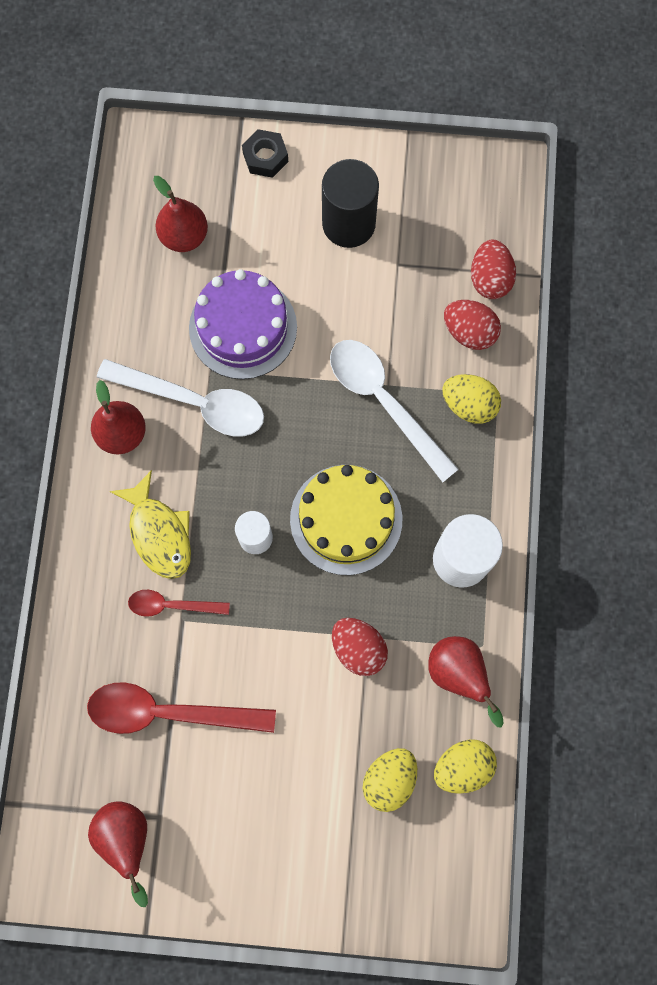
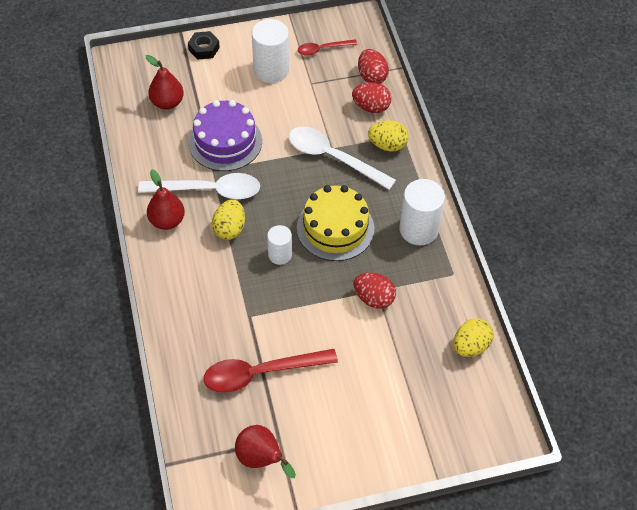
camera: 20 degrees left, 20 degrees down
(159, 533) = (214, 270): yellow fish -> none
(172, 605) = (238, 309): red spoon -> red spoon (322, 49)
(348, 224) = (271, 70): black cylinder -> white cylinder
(389, 779) = (426, 368): yellow egg -> yellow egg (229, 228)
(458, 674) = (445, 294): red pear -> none

